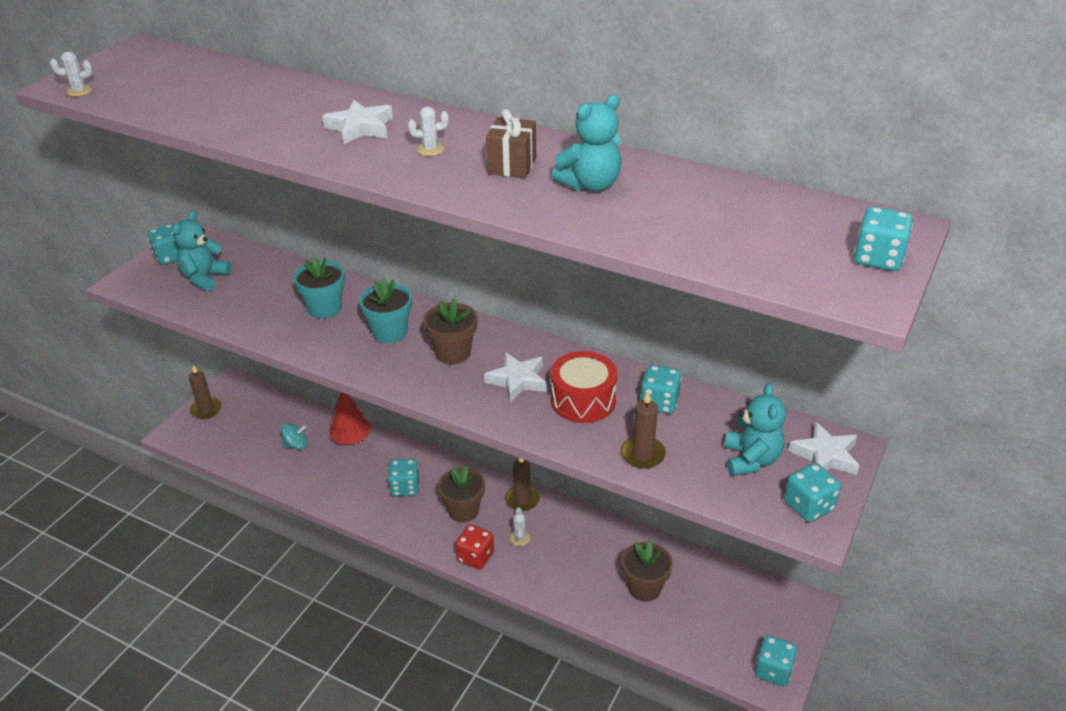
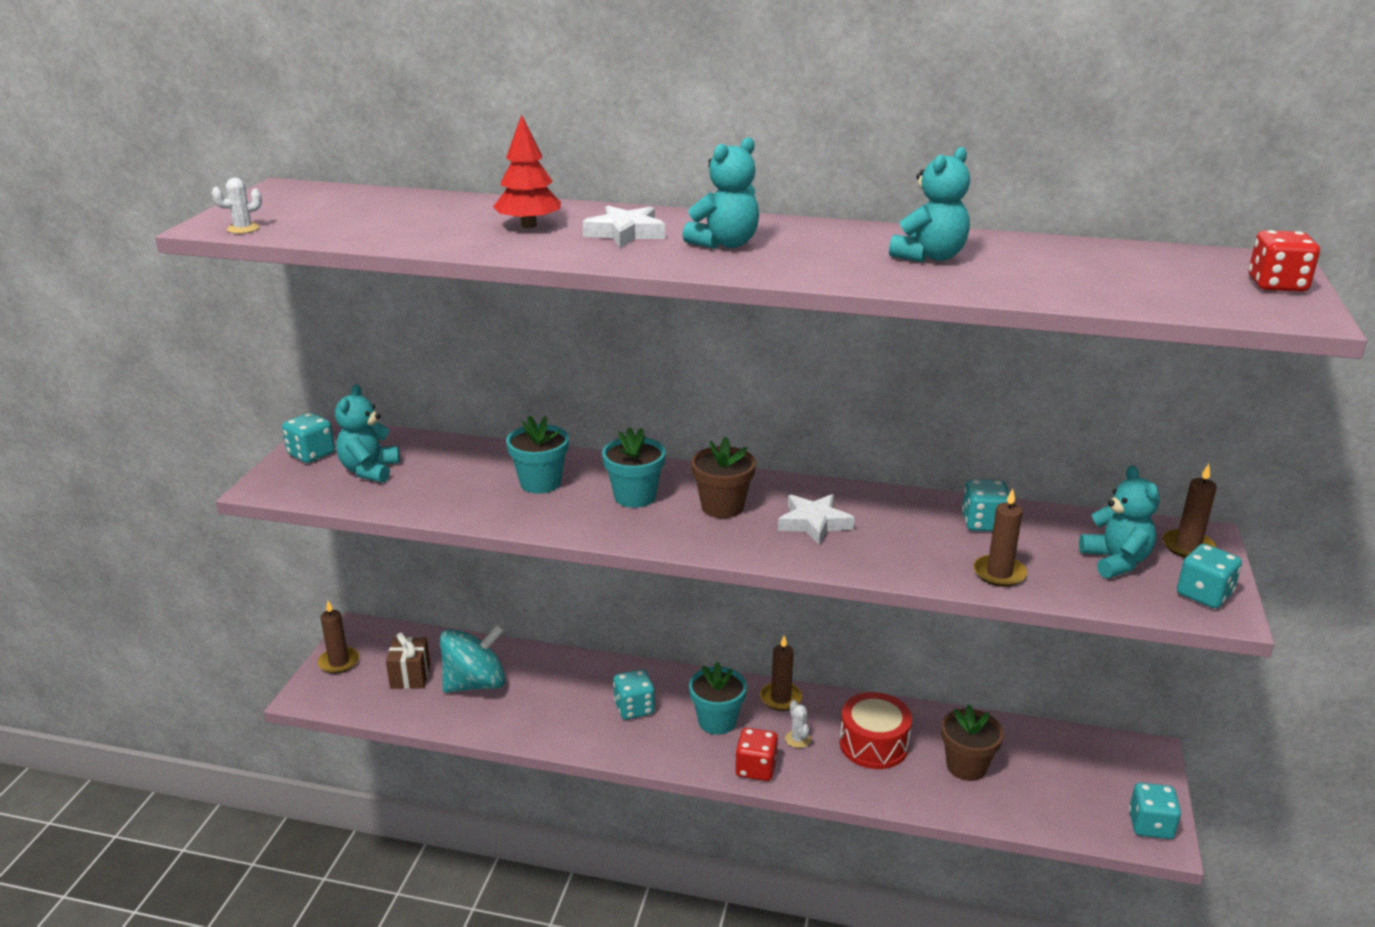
camera: 15 degrees left, 10 degrees down
(296, 445) = (475, 684): turquoise spinning top -> turquoise spinning top, size x1.98
(351, 439) = (542, 666): red tree -> red tree (529, 225)
(430, 149) = (725, 244): white cactus -> turquoise teddy bear
(463, 510) = (717, 721): brown flower pot -> turquoise flower pot
(512, 166) = (829, 249): brown gift -> brown gift (410, 676)
(583, 400) = (899, 532): red drum -> red drum (873, 744)
(825, 455) = (1188, 547): white star -> brown candle
(878, 258) = (1277, 285): turquoise dice -> red dice

